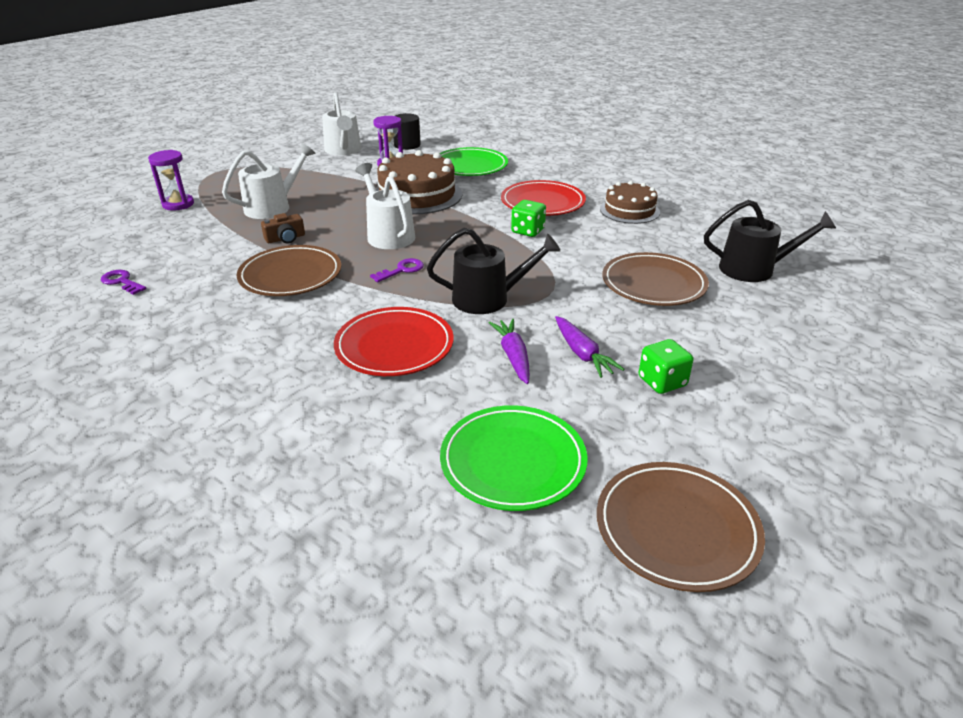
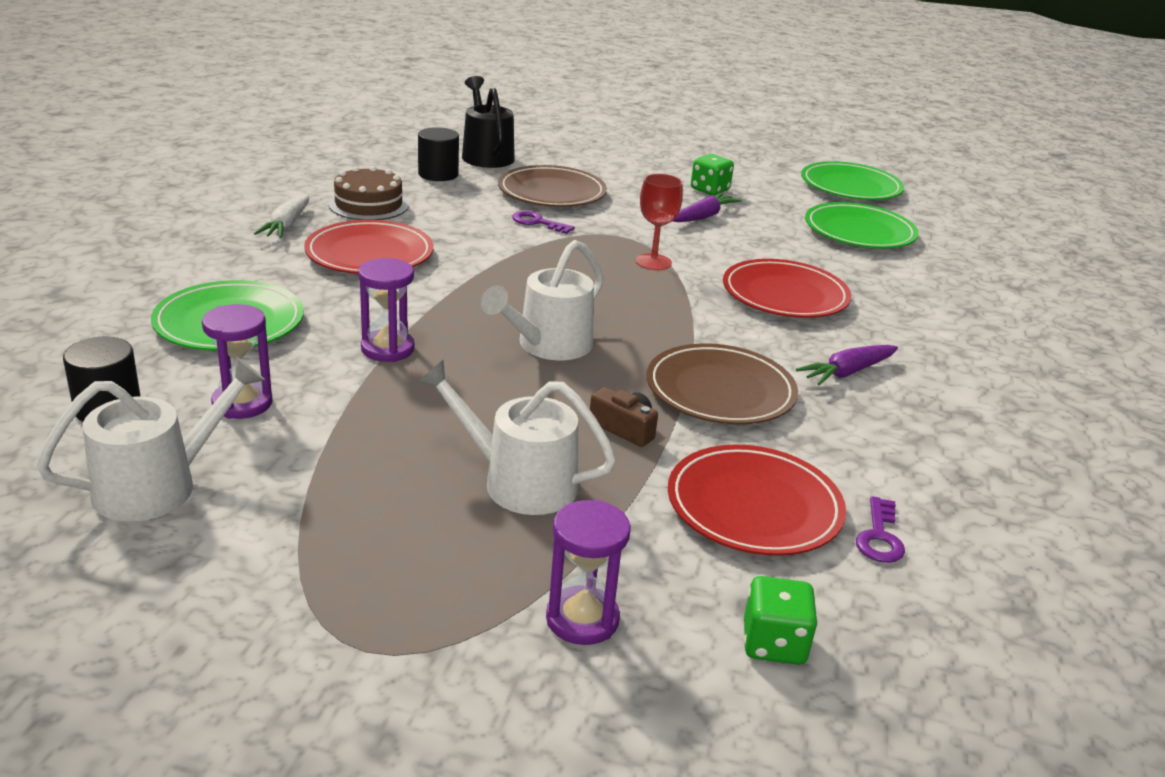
camera: 115 degrees left, 5 degrees down
(187, 255) = (754, 506): none -> red plate
(401, 270) = (637, 318): purple key -> purple key (538, 222)
(417, 195) = (387, 349): brown cake -> purple hourglass
(488, 299) = (653, 262): black watering can -> red goblet
(513, 356) = (738, 242): purple carrot -> purple carrot (847, 373)
(528, 231) = (470, 256): green dice -> green dice (774, 644)
(596, 185) = (287, 225): none -> white carrot
(676, 529) = (850, 187): brown plate -> green plate
(697, 241) = (438, 174): none -> black cylinder

